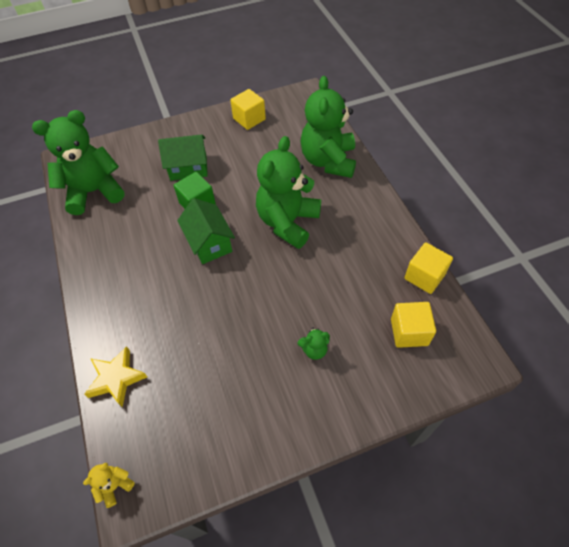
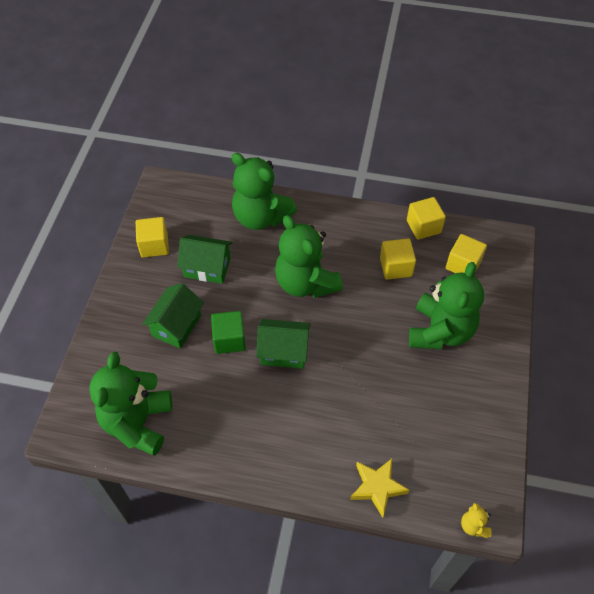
camera: 60 degrees left, 0 degrees up
(253, 157) = (207, 268): none -> green house
(314, 350) = (440, 331): green teddy bear -> green teddy bear, size x2.50
(358, 277) = (395, 267): none -> yellow cube

